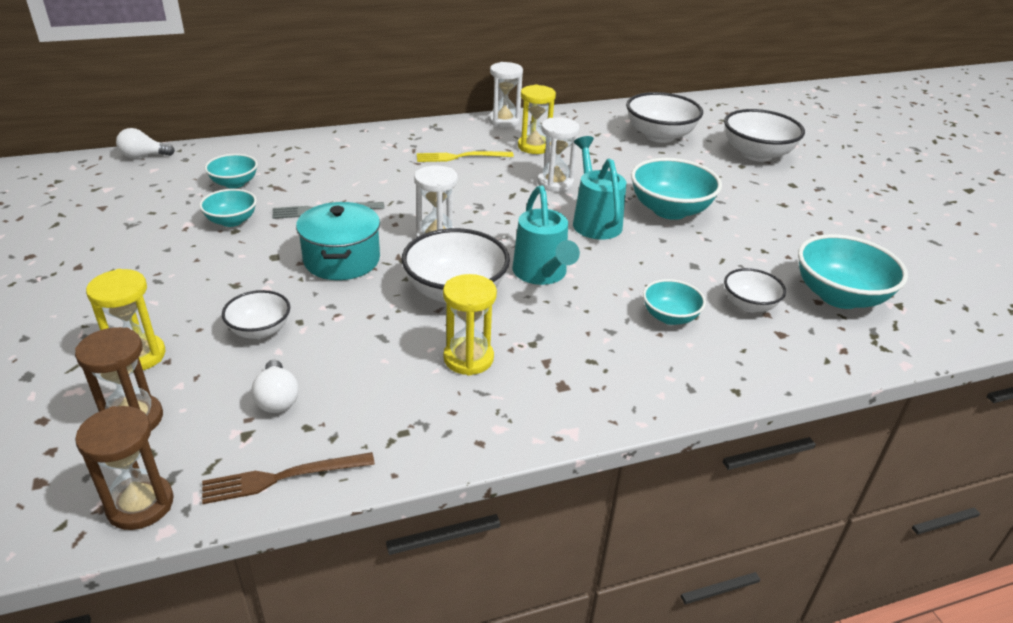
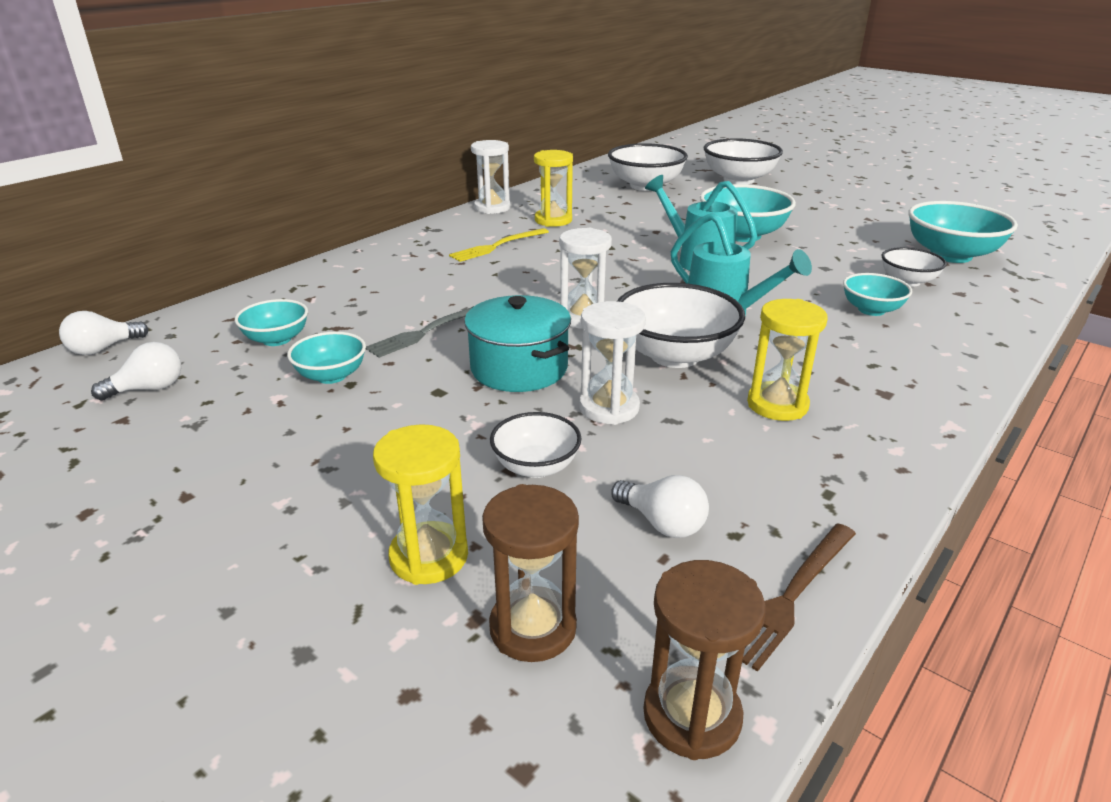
camera: 30 degrees left, 5 degrees down
(135, 192) = (149, 389): none -> white light bulb
(555, 183) = (618, 242): white hourglass -> white hourglass (609, 408)

